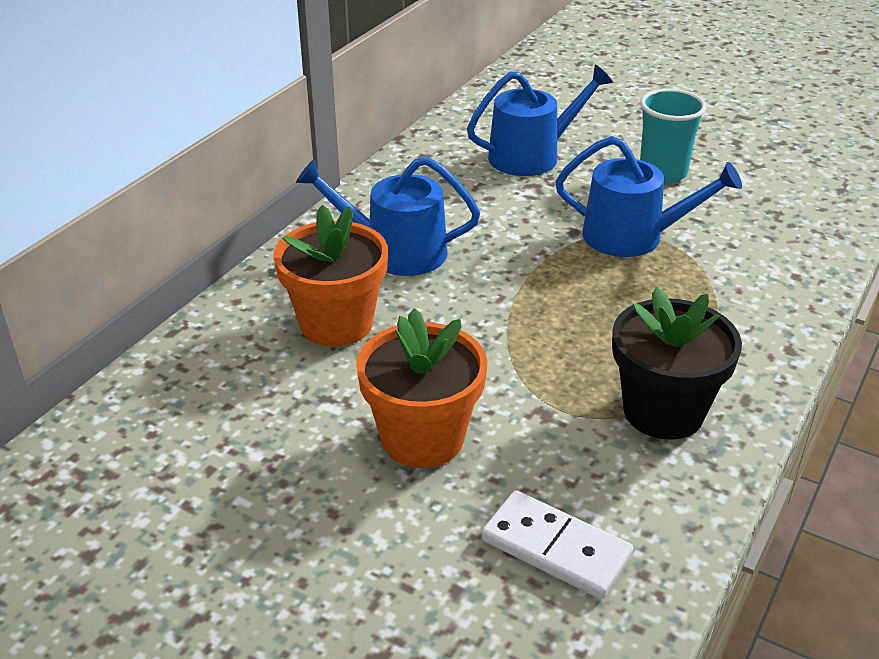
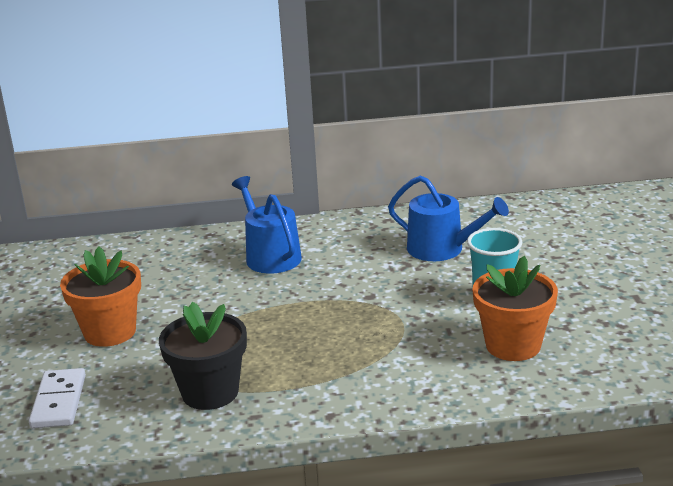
camera: 55 degrees right, 10 degrees down
(336, 324) = (181, 270): orange flower pot -> orange flower pot (513, 345)
(633, 236) = (391, 317): blue watering can -> none

